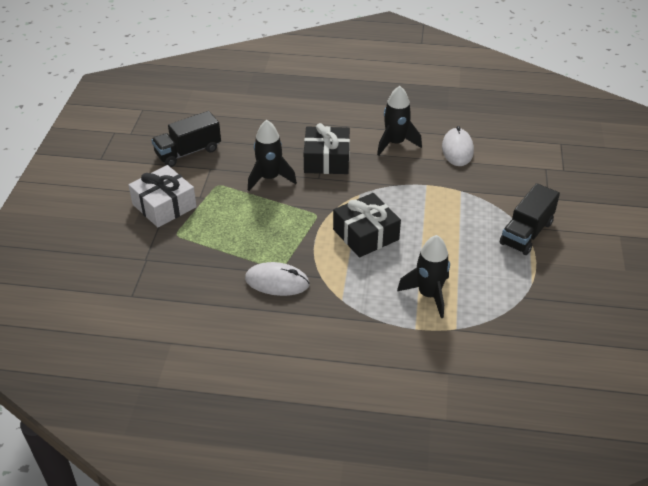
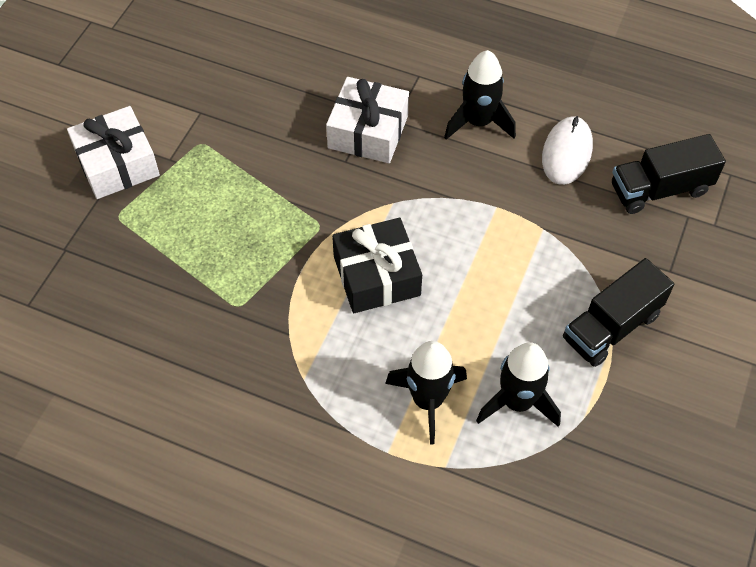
camera: 15 degrees right, 15 degrees up
(188, 152) = (179, 77): black truck -> black truck (659, 189)
(269, 178) = (276, 147): black rocket -> black rocket (517, 402)
(277, 282) = (226, 328): white mouse -> none
(326, 160) = (368, 131): black gift -> white gift

